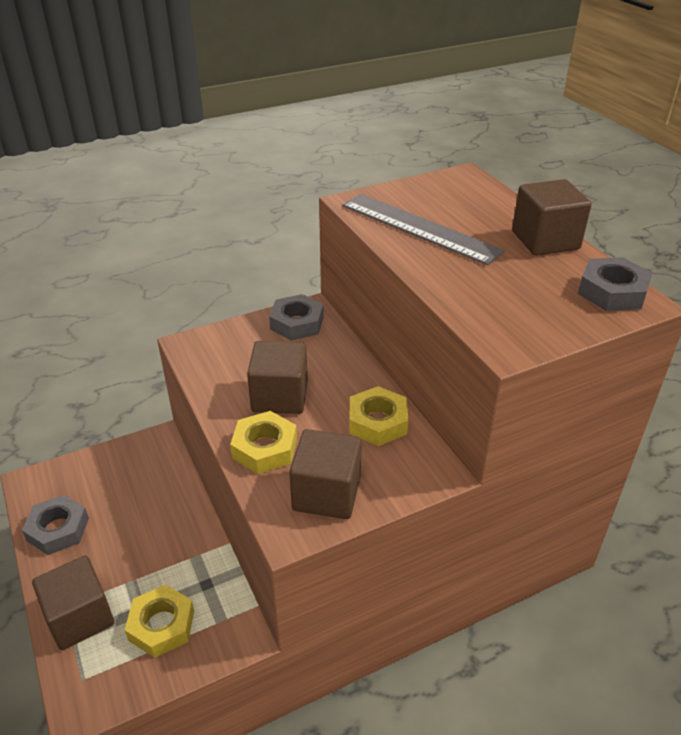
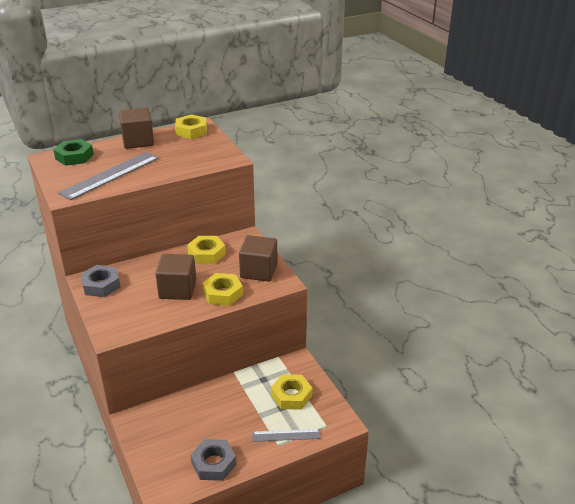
camera: 90 degrees left, 5 degrees down
(80, 617) = (286, 435): brown cube -> grey ruler
(472, 194) = (74, 157): none -> green nut
(612, 292) = (191, 131): grey nut -> yellow nut

